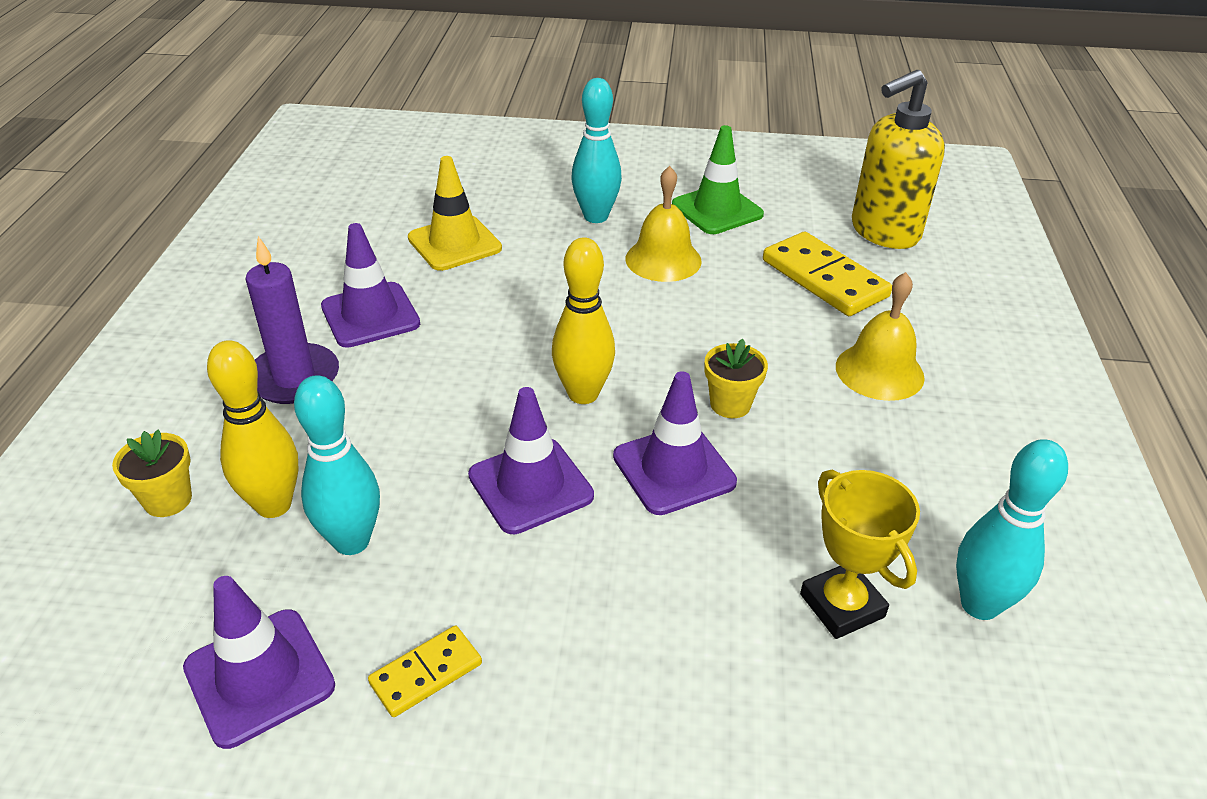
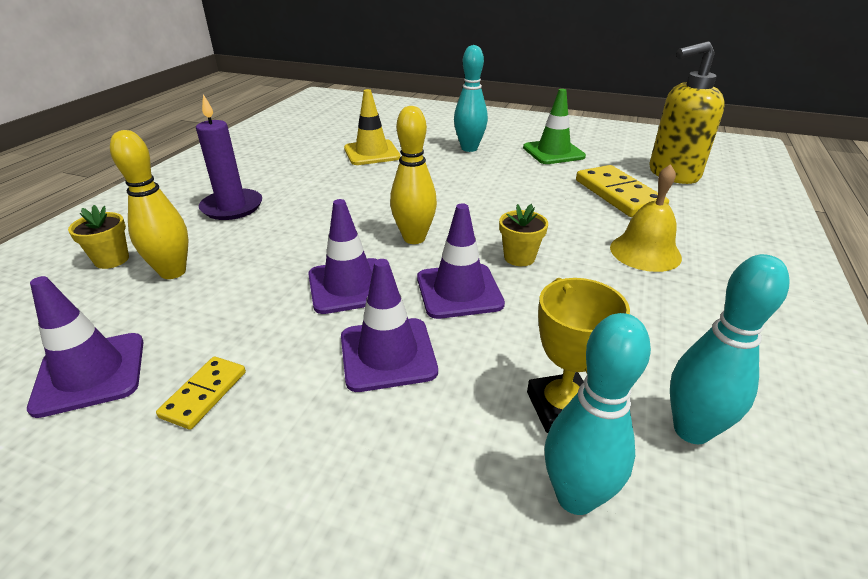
camera: 15 degrees right, 5 degrees down
(351, 541) = (208, 300): turquoise bowling pin -> turquoise bowling pin (575, 497)
(370, 315) = (299, 182): purple traffic cone -> purple traffic cone (388, 354)
(426, 673) = (204, 394): yellow domino -> yellow domino turned 45 degrees counterclockwise
(663, 260) = (505, 173): yellow bell -> none

